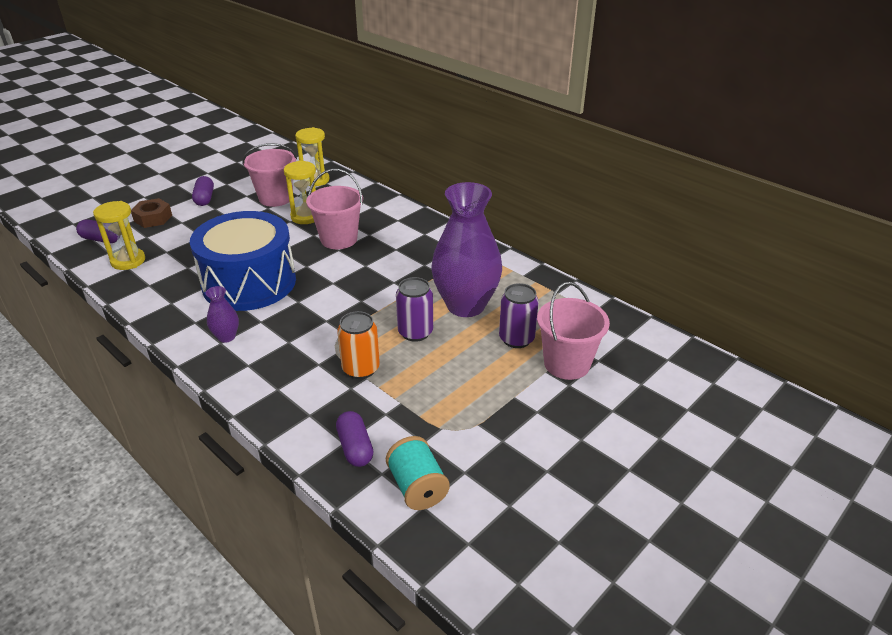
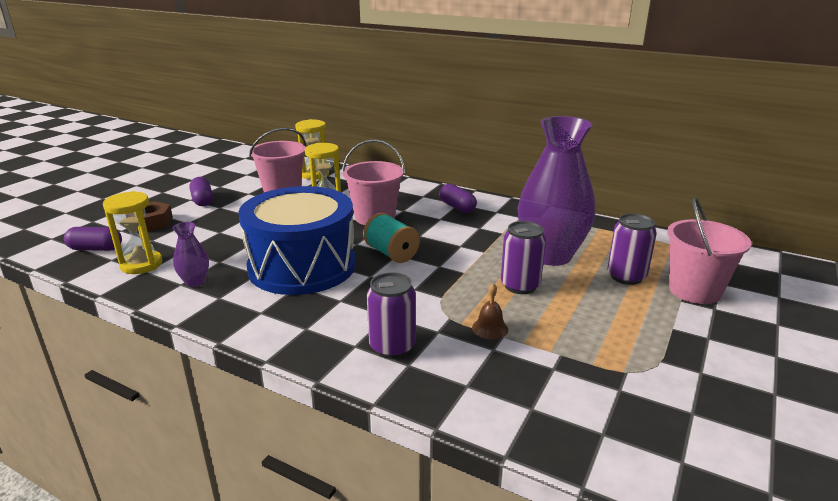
camera: 15 degrees left, 10 degrees down
(226, 337) = (310, 321): purple vase -> purple vase (195, 281)
(275, 371) = (392, 347): none -> purple can
(355, 447) = (549, 411): purple capsule -> purple capsule (457, 207)
(361, 369) = (490, 328): orange can -> brown bell
(417, 487) = (657, 440): turquoise spool -> turquoise spool (391, 253)

